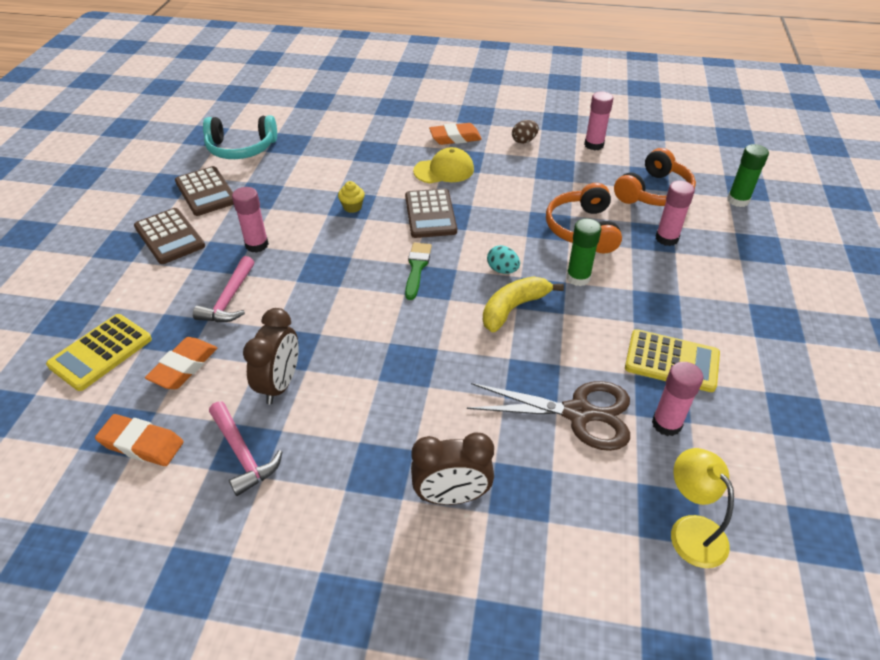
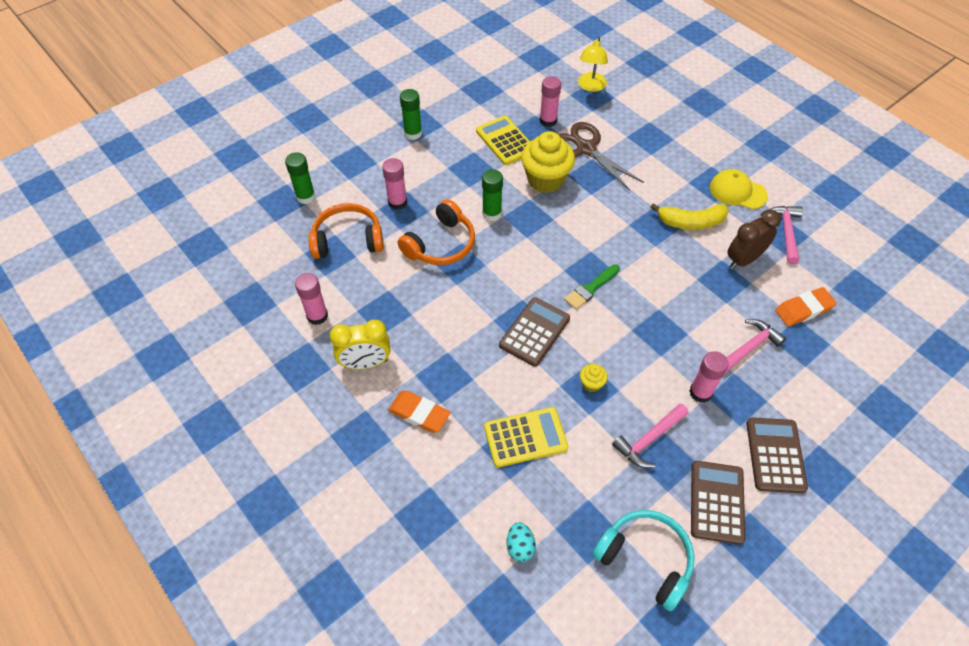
camera: 140 degrees left, 10 degrees up
(101, 352) = (862, 358): yellow calculator -> yellow calculator (525, 437)
(142, 444) = (846, 272): orange eraser -> none
(280, 199) = (649, 439): none -> pink hammer
(444, 170) = (474, 375): yellow cap -> yellow cap (737, 191)
(451, 496) = (686, 153): brown clock -> none
(502, 270) = (533, 249): turquoise egg -> turquoise egg (520, 547)
(513, 308) = (556, 220): yellow banana -> yellow banana (691, 222)
(524, 141) = (365, 363): brown egg -> yellow clock
(573, 343) = (545, 179): none -> yellow cupcake
(764, 307) = (413, 133): none -> green glue stick

